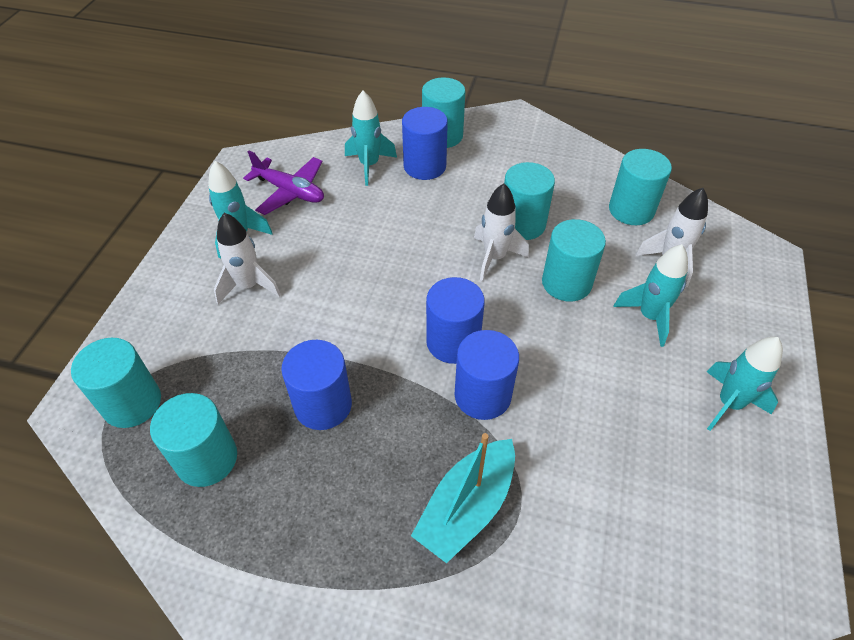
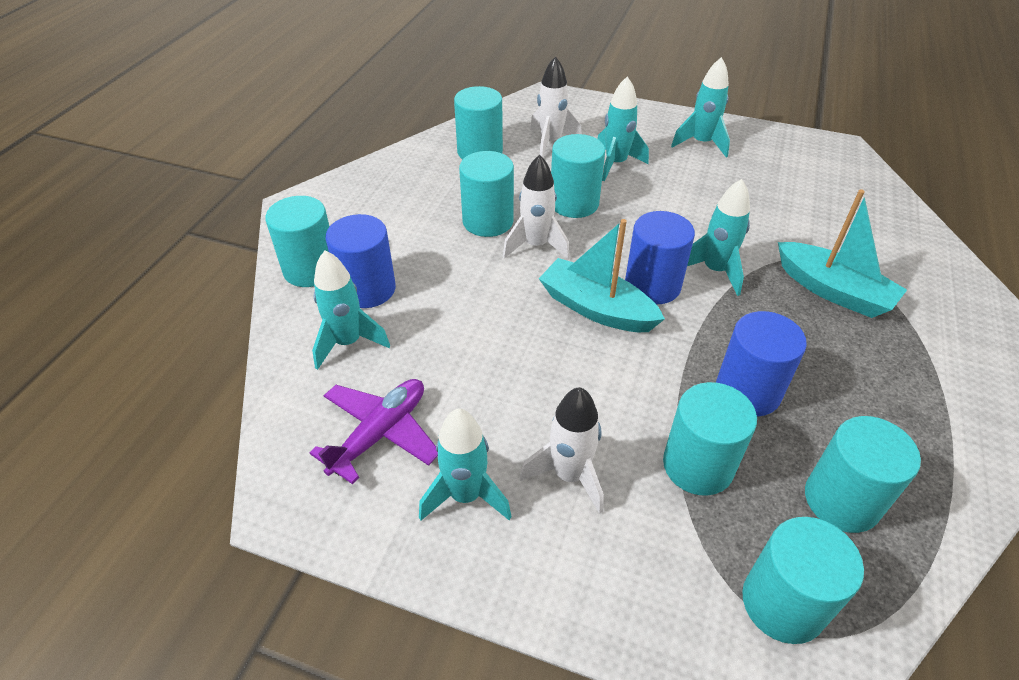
camera: 85 degrees left, 5 degrees down
(250, 362) = (698, 465): none -> turquoise cylinder
(417, 300) = (596, 308): none -> turquoise boat
(482, 395) = (715, 271): blue cylinder -> turquoise rocket

